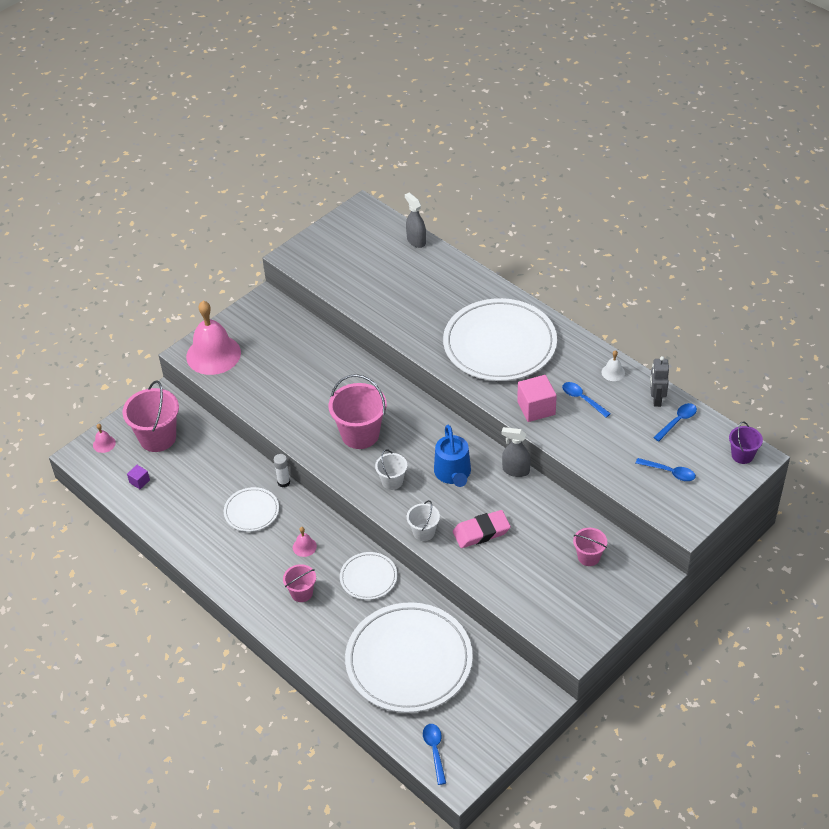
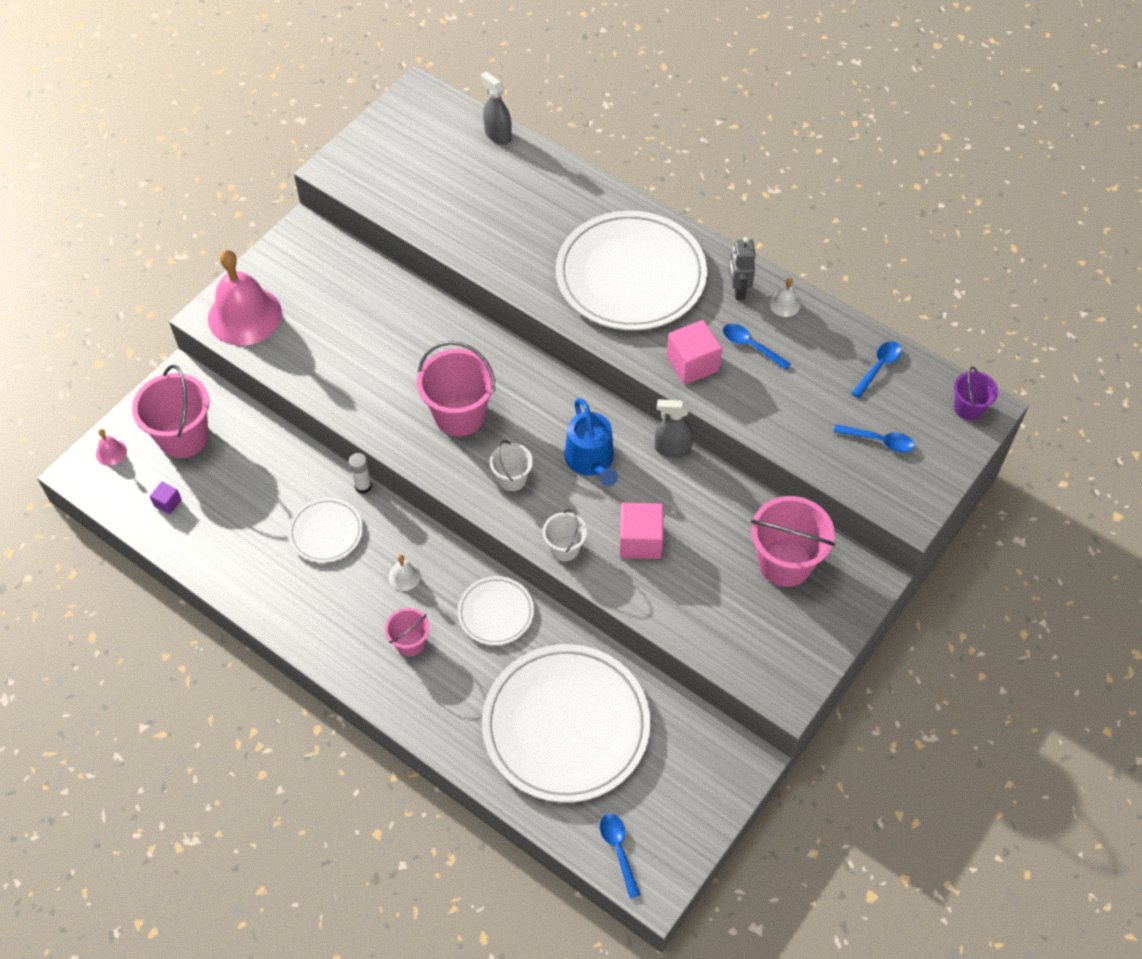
camera: 10 degrees left, 10 degrees up
(304, 547) = (404, 576): pink bell -> white bell
(481, 532) = (640, 541): pink eraser -> pink cube
(588, 557) = (785, 563): pink bucket -> pink bucket, size x1.83
(656, 399) = (846, 338): grey robot -> grey robot (738, 290)

